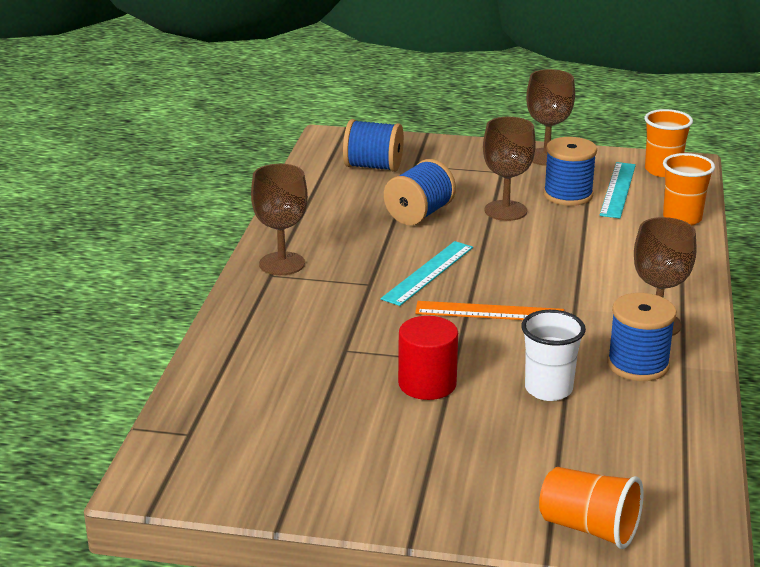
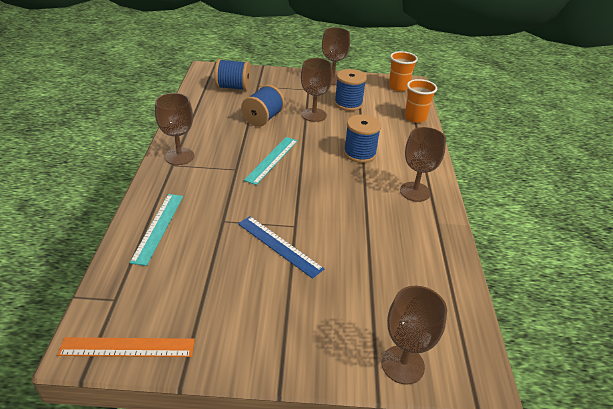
camera: 10 degrees left, 10 degrees up
(427, 384) = (279, 246): red cylinder -> blue ruler
(489, 312) = (313, 187): orange ruler -> orange ruler (127, 347)
(548, 389) = (357, 245): white cup -> none
(589, 528) = (402, 365): orange cup -> brown goblet
(618, 189) = (376, 99): turquoise ruler -> turquoise ruler (158, 227)
(638, 364) = (409, 223): blue spool -> blue spool (359, 153)

